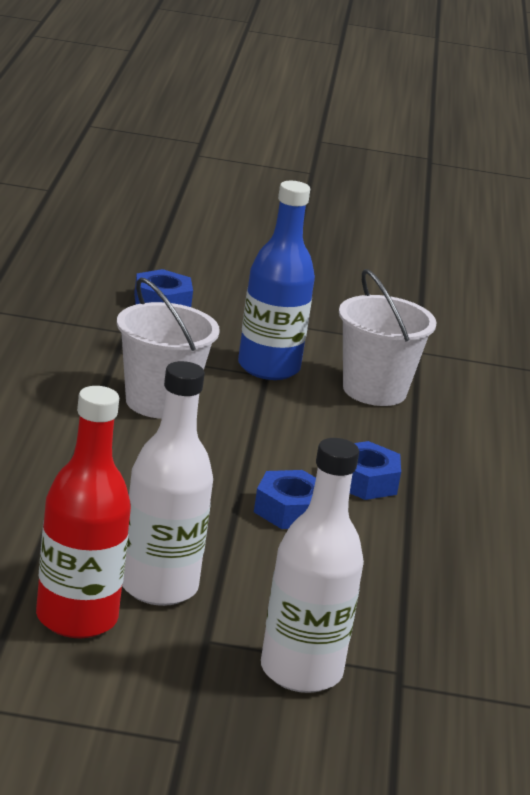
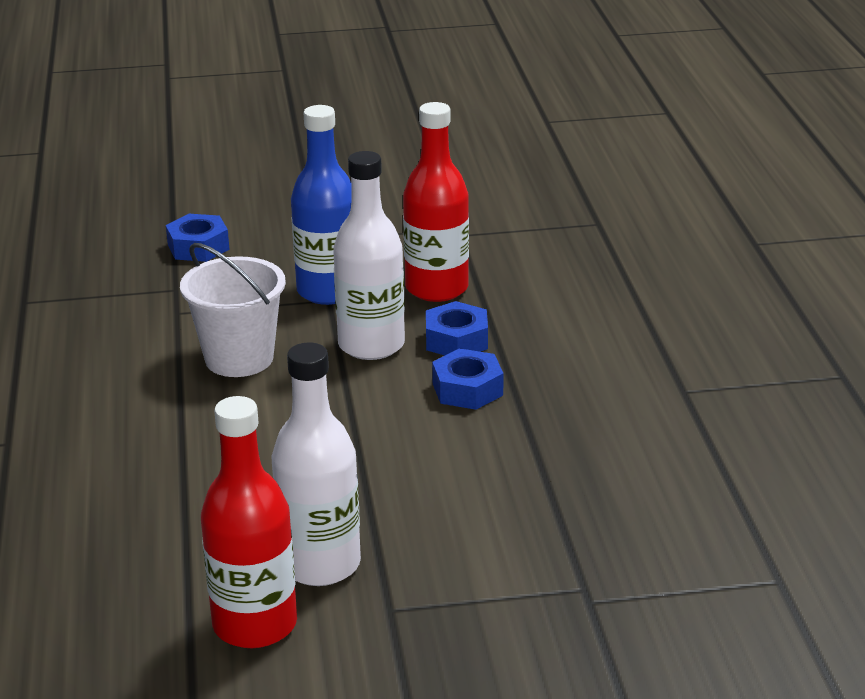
camera: 10 degrees left, 5 degrees up
(290, 510) = (411, 442): blue nut -> blue nut (456, 340)
(301, 672) = (493, 617): white bottle -> white bottle (371, 345)
(374, 390) = (437, 288): white bucket -> red bottle

